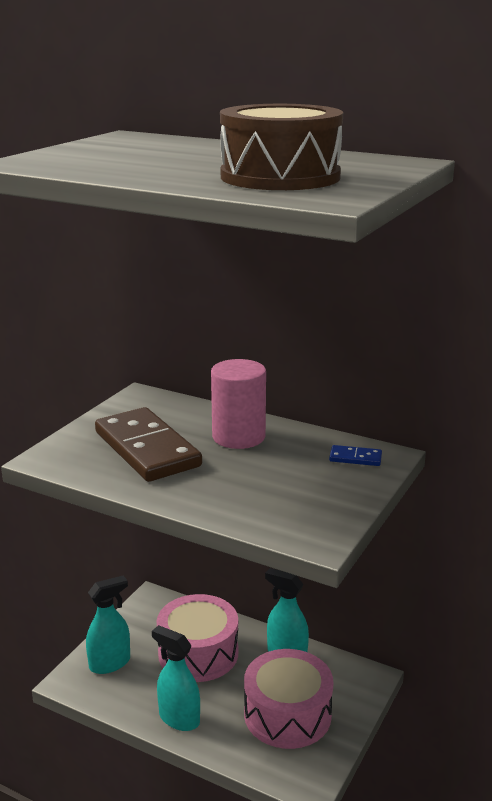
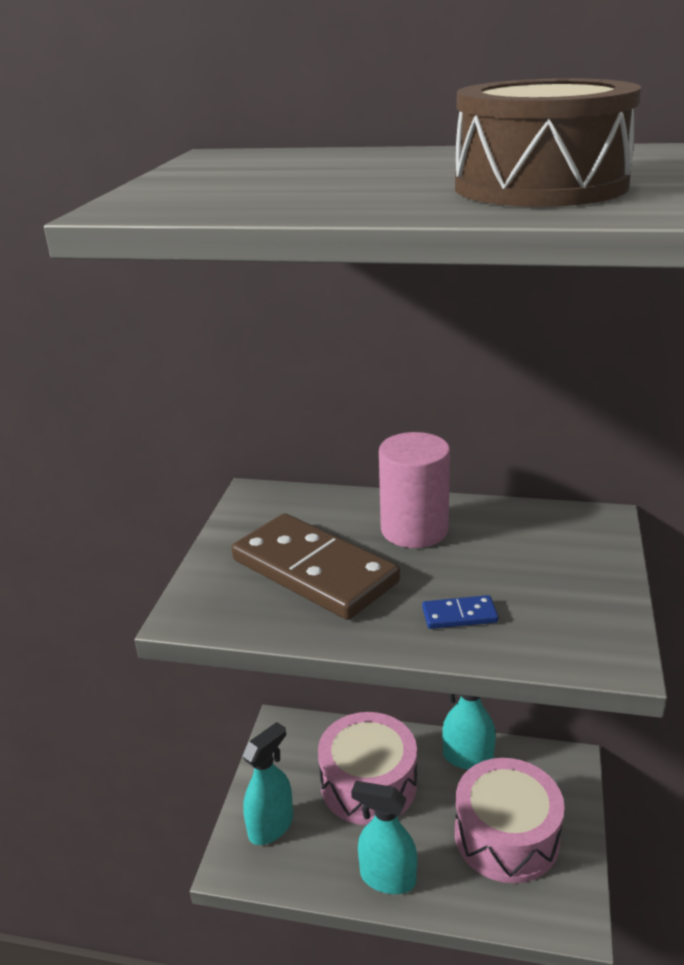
camera: 15 degrees left, 5 degrees up
(355, 458) = (569, 531): blue domino -> blue domino (459, 615)

